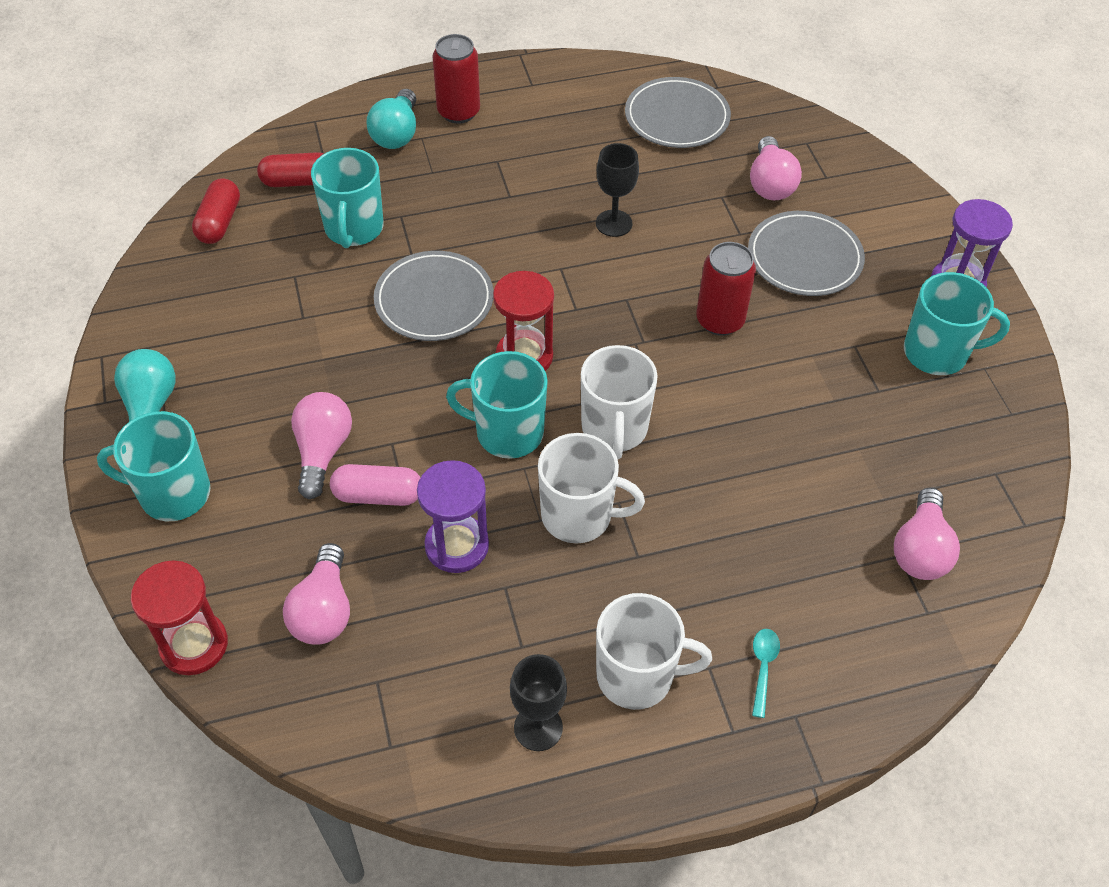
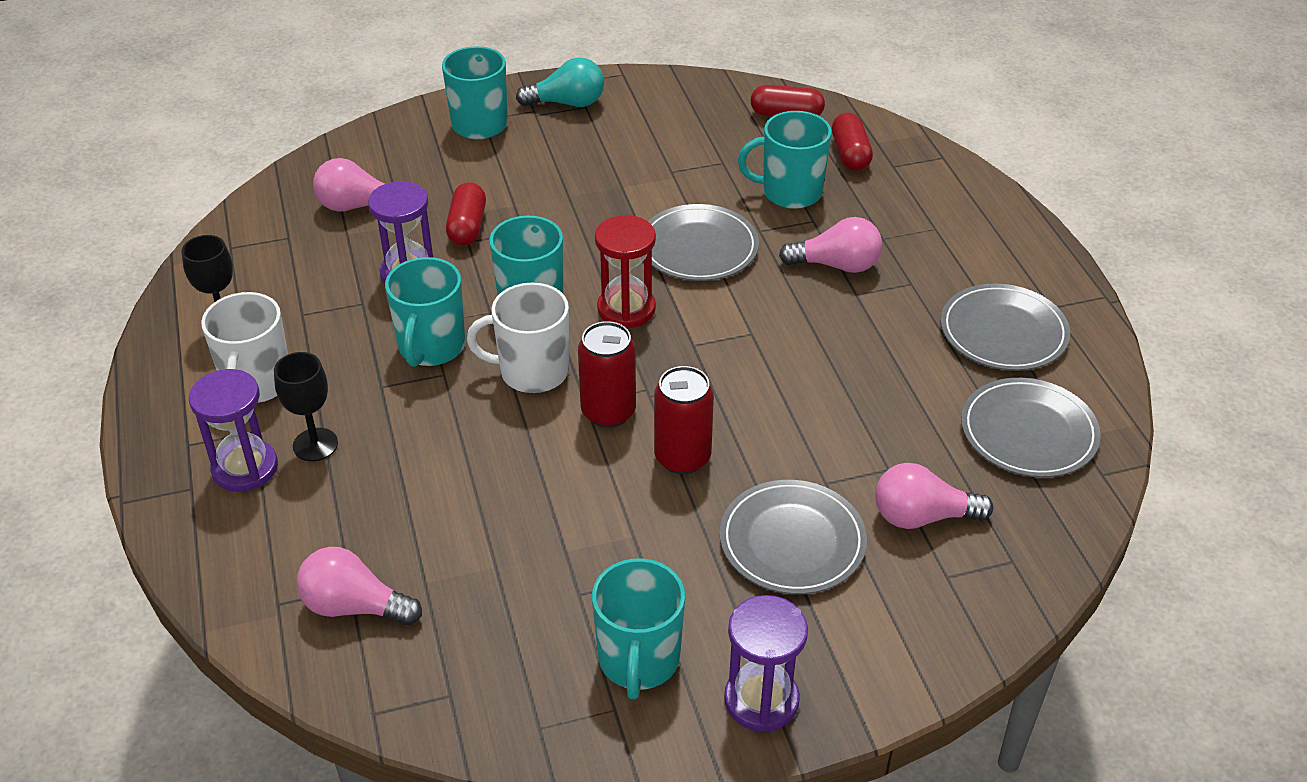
camera: 90 degrees right, 10 degrees down
(194, 645) = (340, 147): red hourglass -> none
(322, 451) = (516, 194): pink light bulb -> pink light bulb (836, 265)
(378, 495) = (467, 227): pink capsule -> red capsule
(396, 134) = (937, 211): turquoise light bulb -> none
(458, 112) = (985, 252): red can -> red can (608, 412)
(562, 115) = (1003, 332): none -> grey plate
(579, 516) = (431, 347): white mug -> turquoise mug
(614, 223) = (826, 374): black goblet -> black goblet (315, 445)
(763, 667) = (245, 468): turquoise spoon -> purple hourglass

